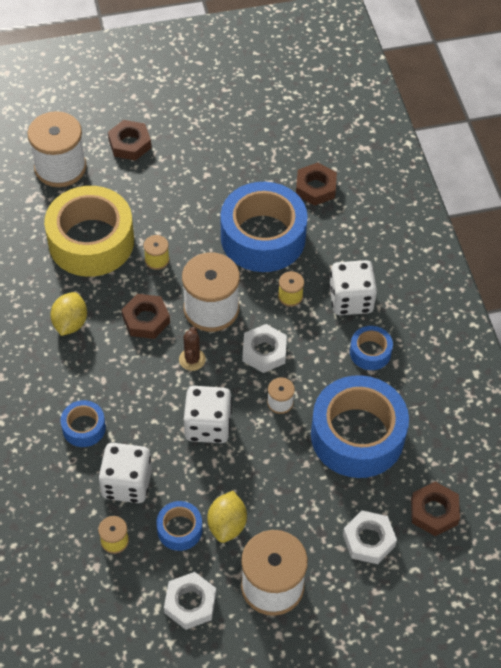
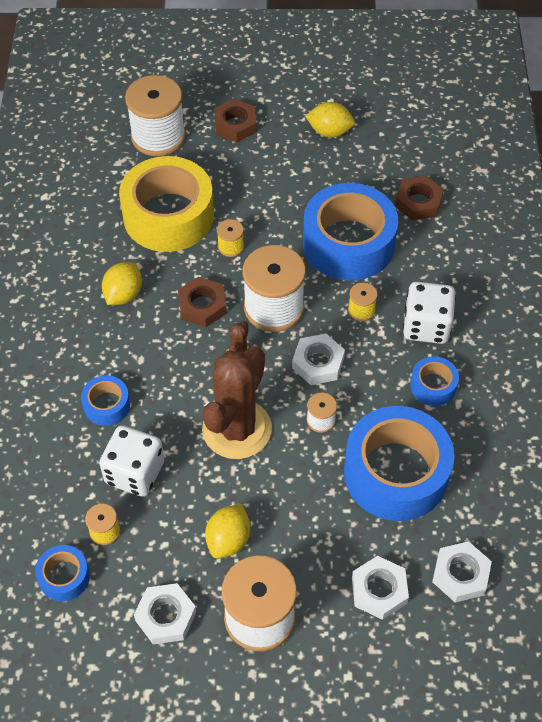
camera: 15 degrees right, 0 degrees up
(179, 529) = (176, 534): blue tape -> blue tape (64, 577)
(208, 425) = (237, 429): white dice -> brown cactus
(218, 135) = (329, 131): none -> yellow lemon
(434, 511) = (460, 575): brown nut -> white nut

